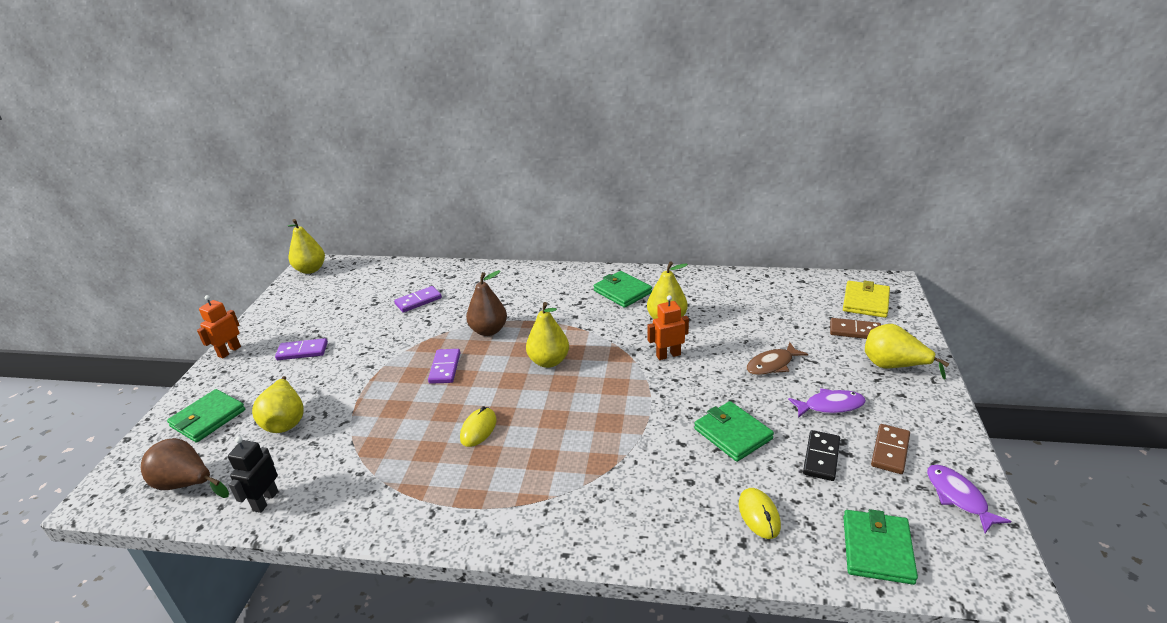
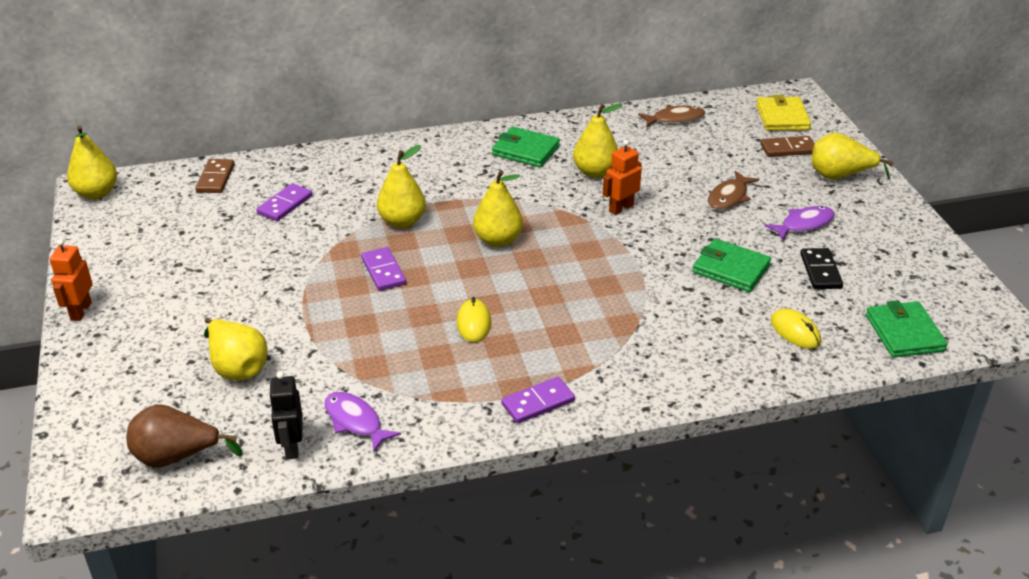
camera: 25 degrees left, 5 degrees up
(208, 418) = (131, 388): green wallet -> none
(302, 351) = (184, 291): purple domino -> purple domino (538, 403)
(488, 330) = (402, 221): brown pear -> yellow pear
(764, 287) = (675, 119): none -> brown fish
(890, 451) = (874, 252): brown domino -> brown domino (215, 178)
(958, 497) = (946, 277): purple fish -> purple fish (355, 421)

